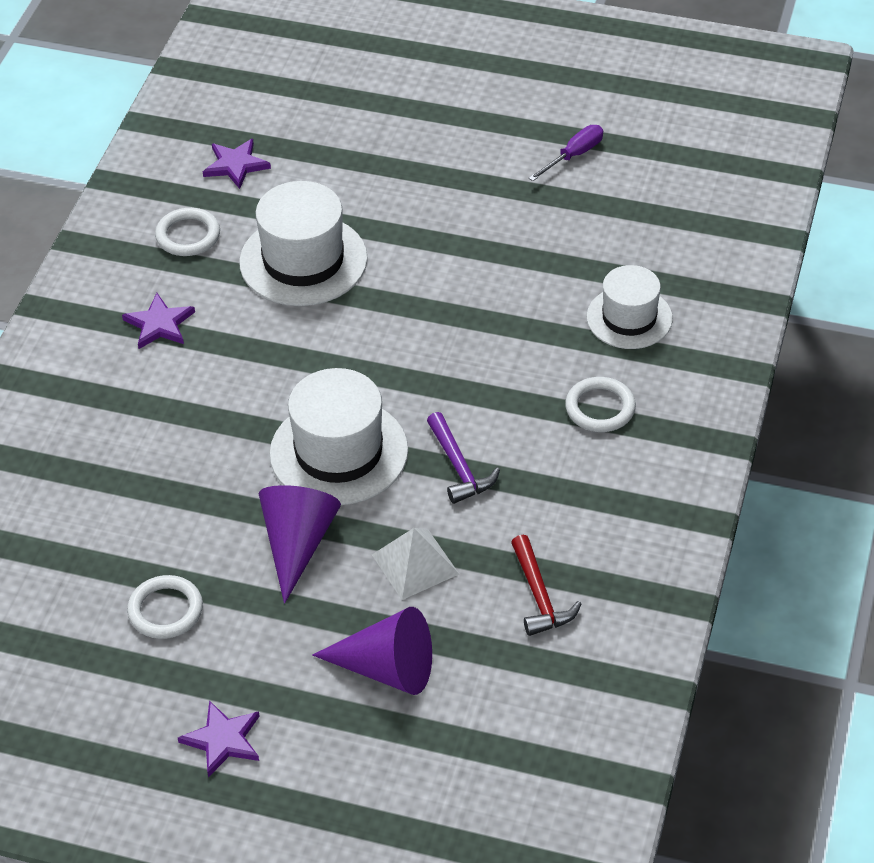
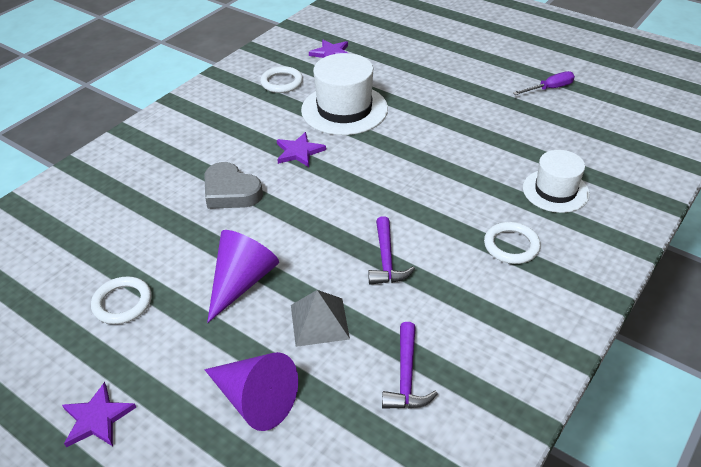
camera: 20 degrees right, 5 degrees down
(159, 324) = (235, 124): purple star -> purple star (299, 152)
(214, 429) = (230, 191): none -> grey heart
(339, 452) = (305, 227): white hat -> none
(415, 564) = (319, 321): white pyramid -> grey pyramid
(539, 596) = (406, 376): red hammer -> purple hammer

